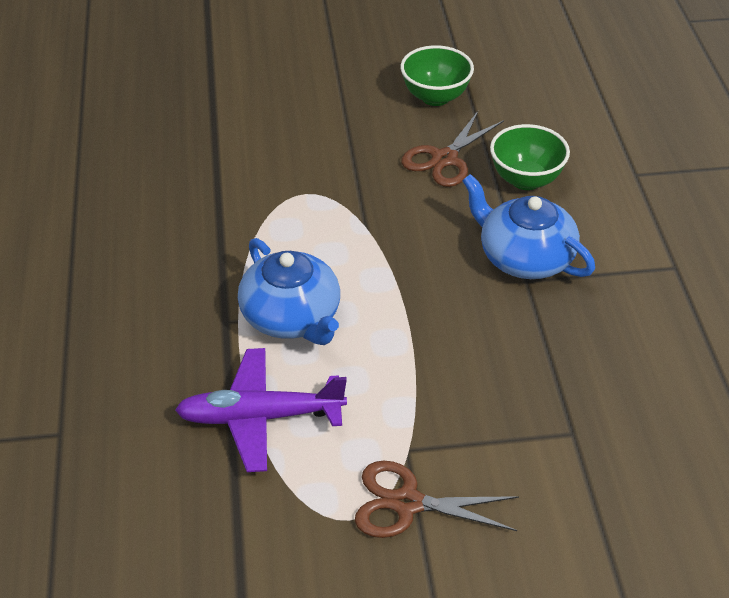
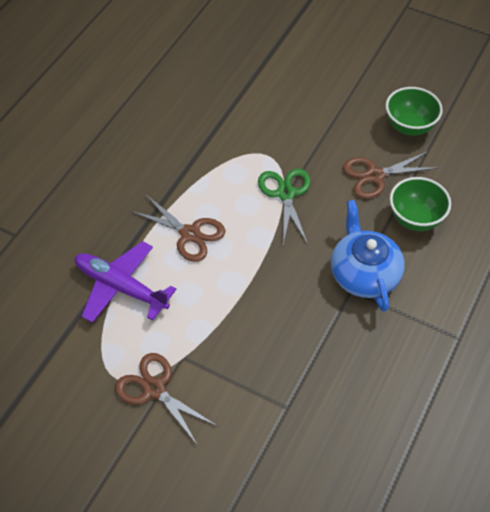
camera: 35 degrees right, 10 degrees up
(292, 317) = (190, 234): blue teapot -> brown scissors
(365, 222) = (286, 194): none -> green scissors

